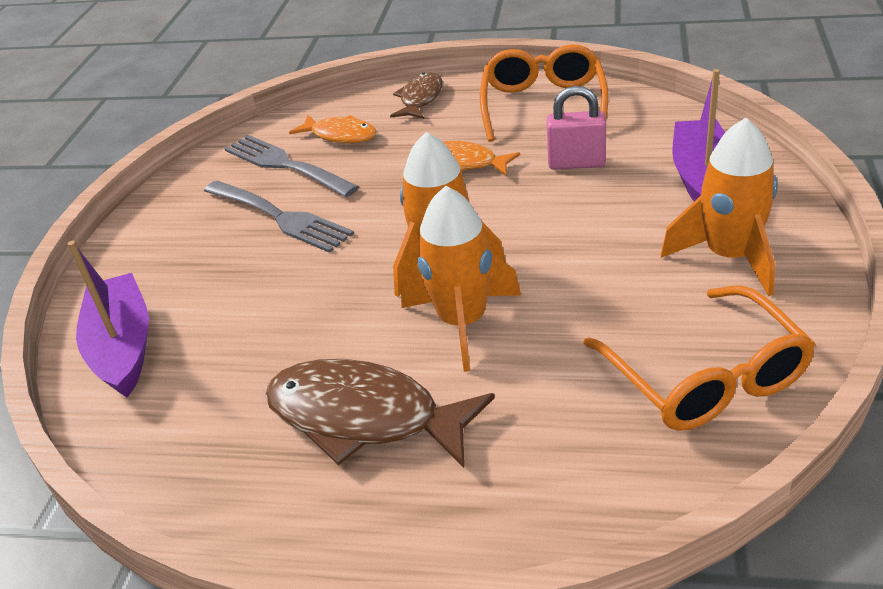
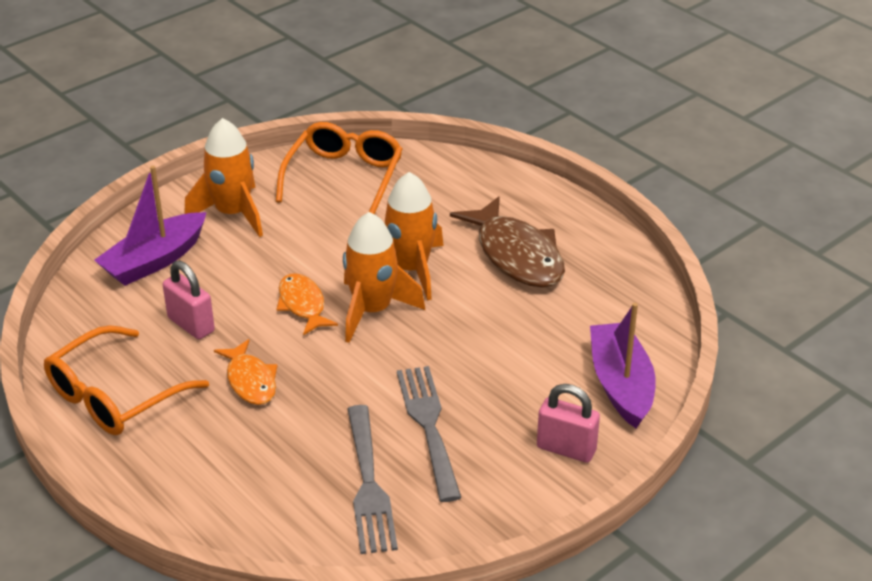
camera: 145 degrees left, 0 degrees up
(123, 347) = (621, 385): purple boat -> purple boat turned 150 degrees clockwise
(142, 267) = (566, 449): none -> pink padlock
(340, 135) = (289, 488): orange fish -> orange fish (302, 305)
(420, 99) = (175, 483): brown fish -> none

